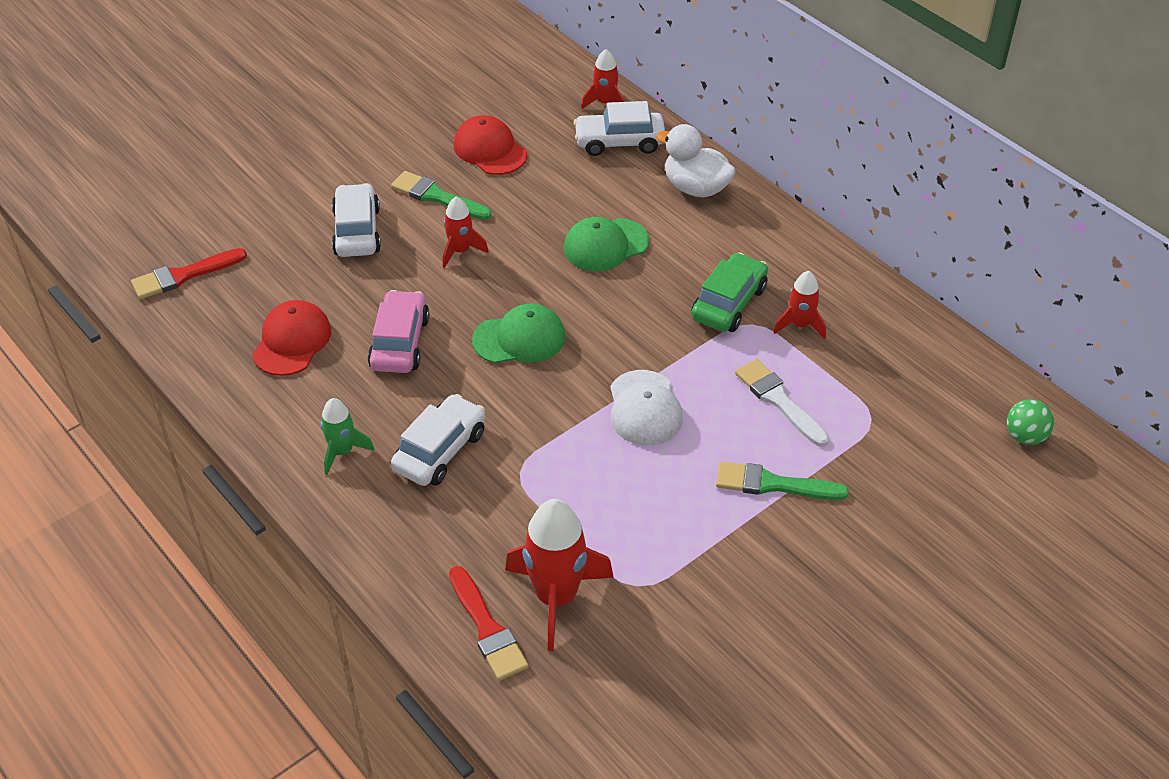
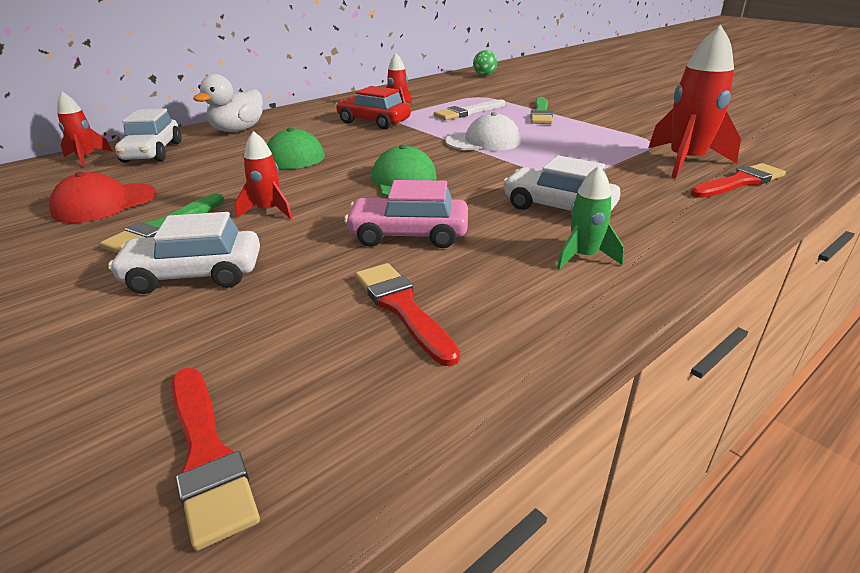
camera: 90 degrees left, 15 degrees down
(292, 341) = (402, 308): red cap -> red brush
(729, 303) = (373, 122): green car -> red car

